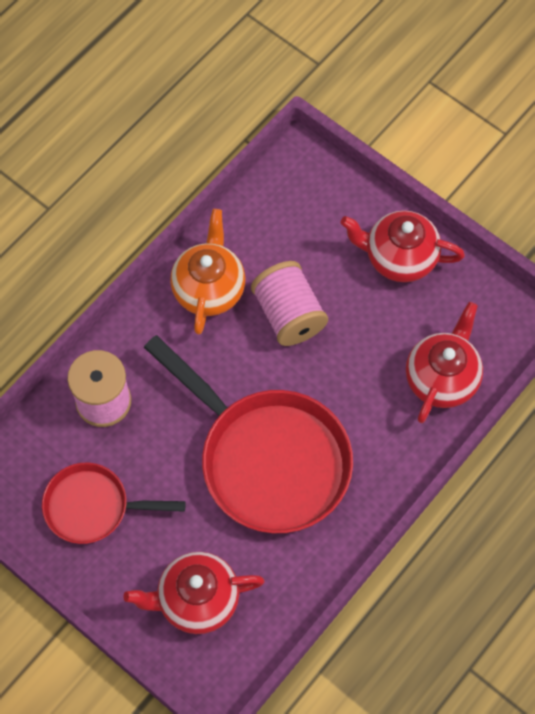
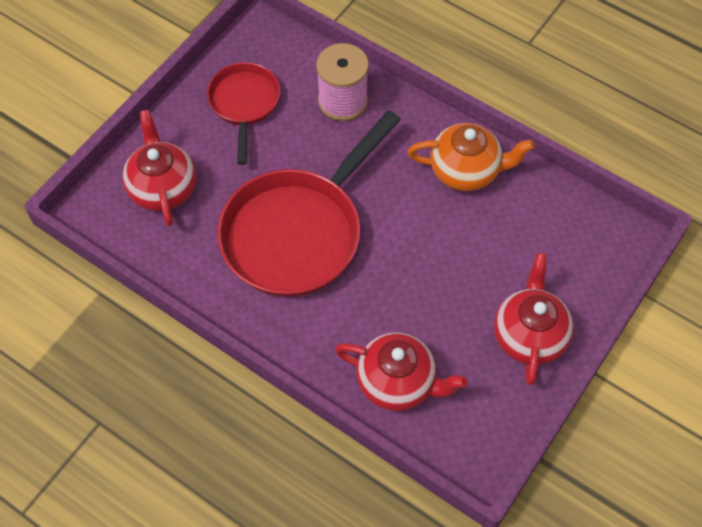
camera: 85 degrees right, 5 degrees down
(289, 315) = (448, 239): pink spool -> none

